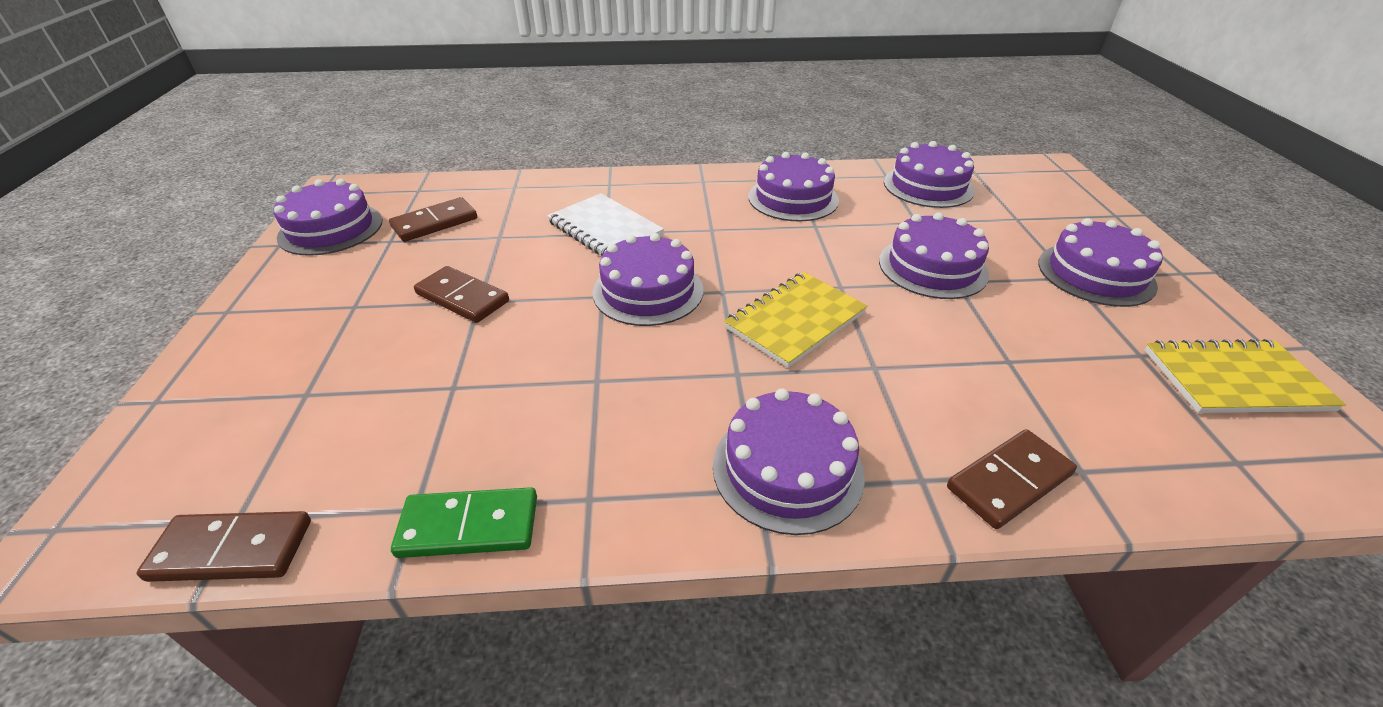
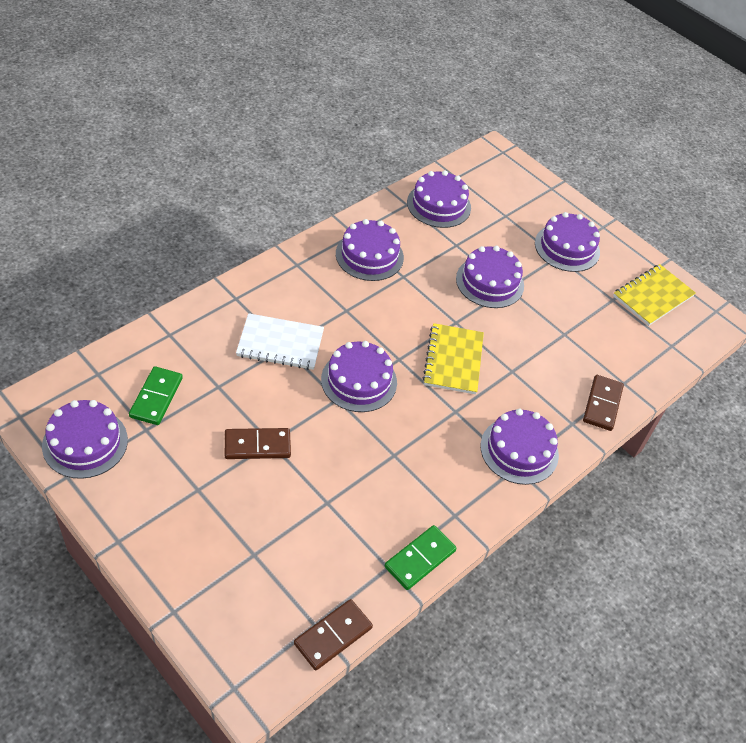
camera: 45 degrees left, 10 degrees up
(435, 223) = (156, 397): brown domino -> green domino

